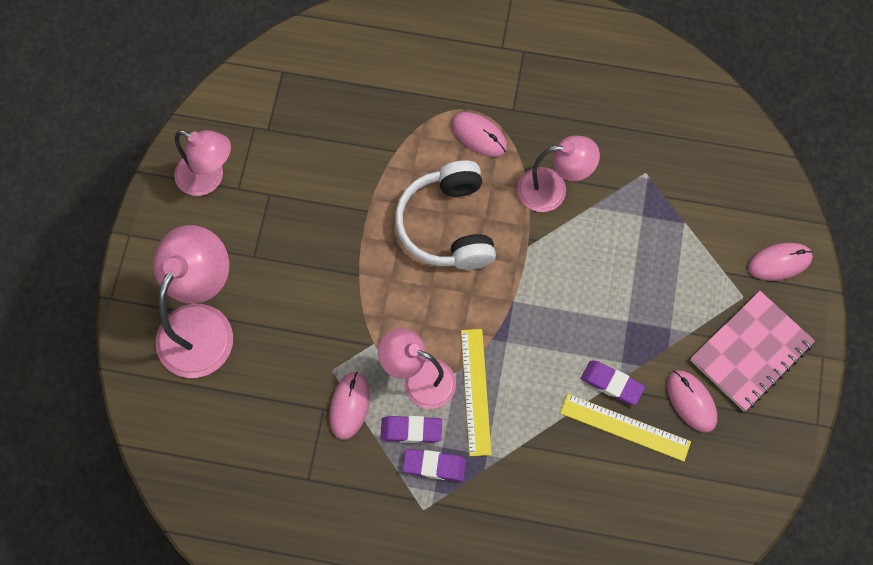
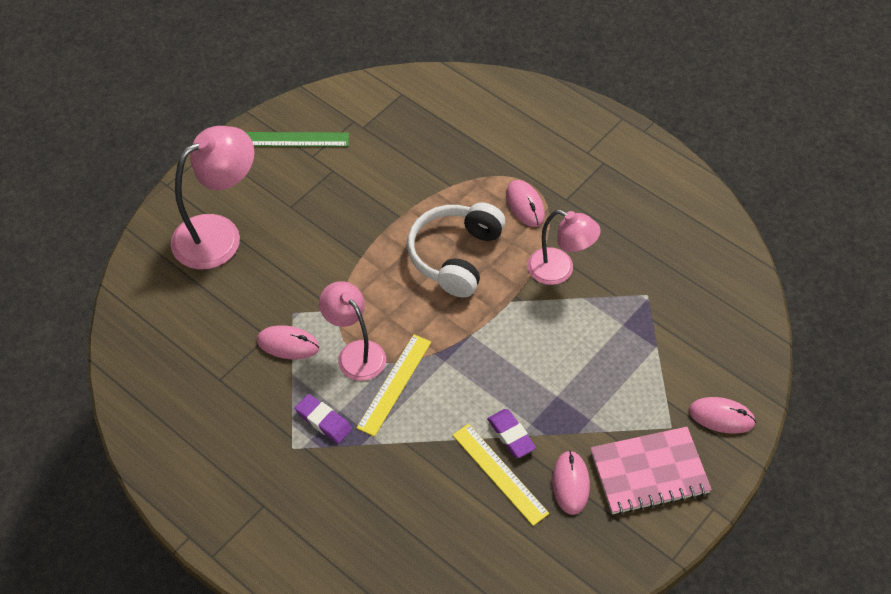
camera: 30 degrees right, 15 degrees down
(208, 178) = (295, 139): pink lamp -> green ruler
(349, 406) = (288, 344): pink mouse -> pink mouse turned 60 degrees clockwise
(411, 430) = (323, 386): purple eraser -> none

